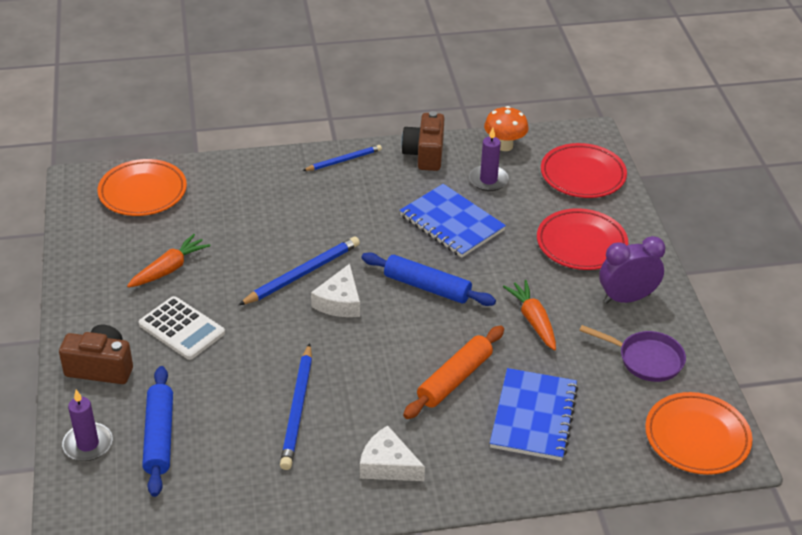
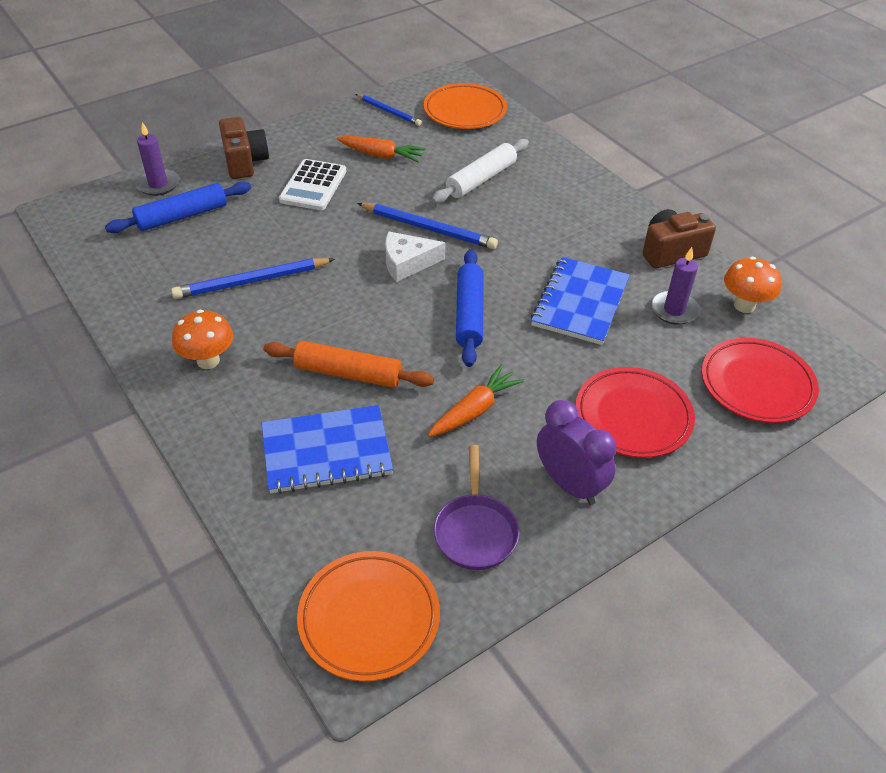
camera: 65 degrees right, 5 degrees up
(256, 219) = (481, 179): none -> white rolling pin
(343, 160) = (609, 203): blue pencil -> blue pencil (388, 111)
(387, 465) = (208, 361): white cheese -> orange mushroom

